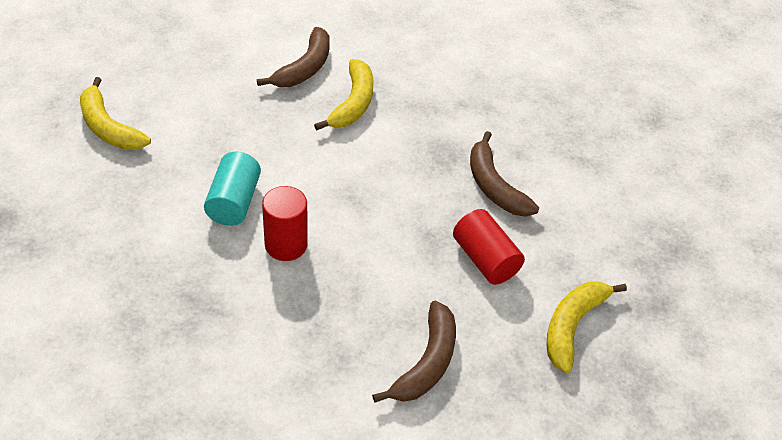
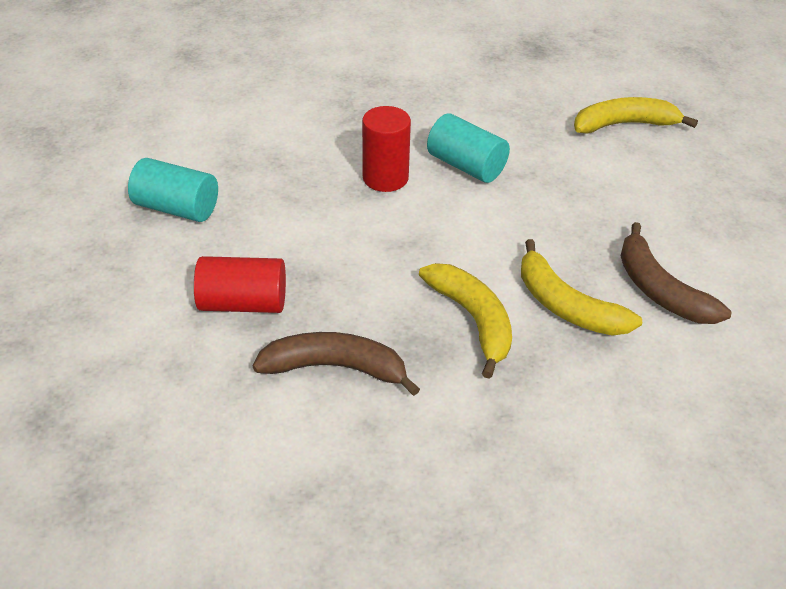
camera: 125 degrees right, 5 degrees down
(427, 363) = (177, 208): brown banana -> turquoise cylinder
(572, 326) = (101, 326): yellow banana -> yellow banana (473, 320)

